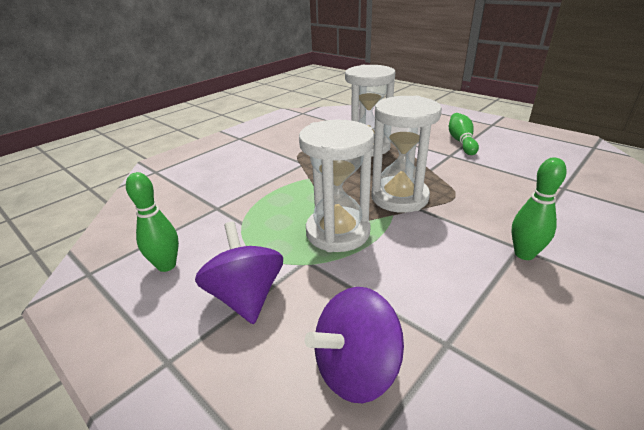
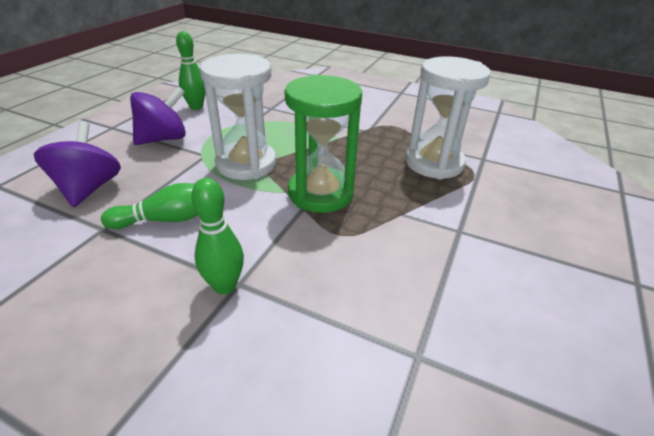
camera: 70 degrees right, 5 degrees up
(356, 369) = (89, 188): purple spinning top -> purple spinning top turned 45 degrees clockwise
(399, 197) = (320, 193): white hourglass -> green hourglass
(461, 141) = (518, 242): green bowling pin -> green bowling pin (168, 219)

